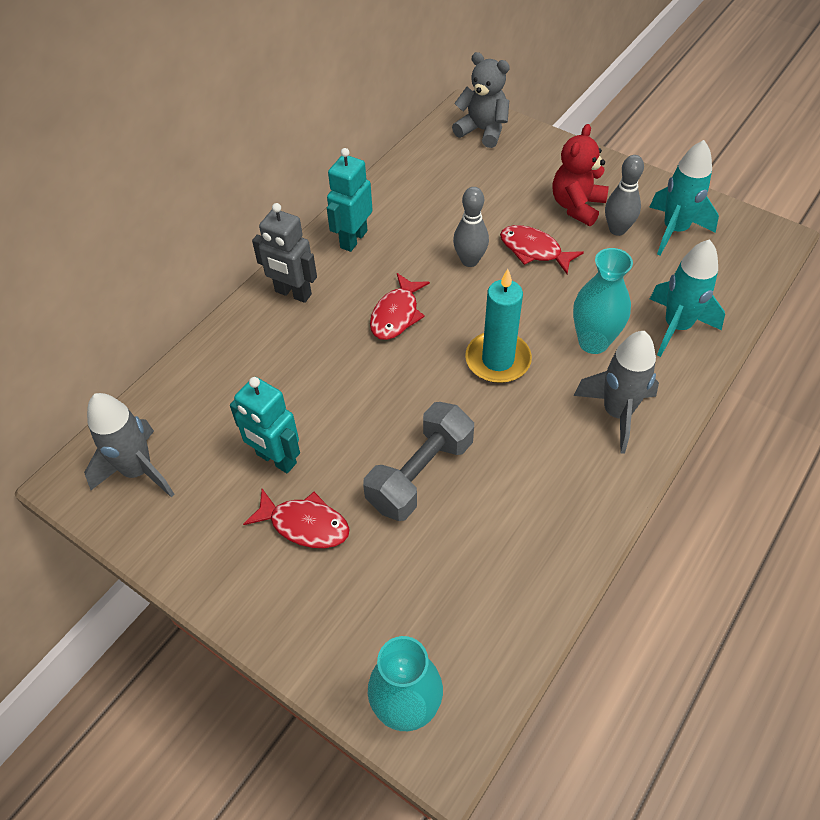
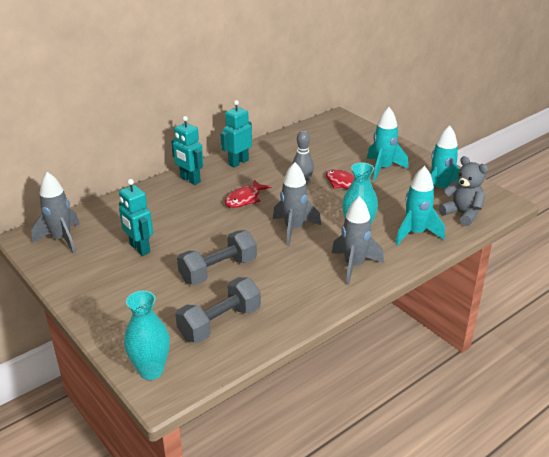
camera: 15 degrees right, 20 degrees down
(293, 293) = (190, 180): grey robot -> turquoise robot
(304, 525) = (139, 279): red fish -> none
(469, 582) = (220, 323): none -> grey dumbbell
(482, 131) = (343, 127): grey teddy bear -> grey teddy bear (462, 214)
(498, 360) = (294, 229): turquoise candle -> grey rocket
(577, 206) = (383, 169): red teddy bear -> turquoise rocket
(617, 229) = (403, 183): grey bowling pin -> none

